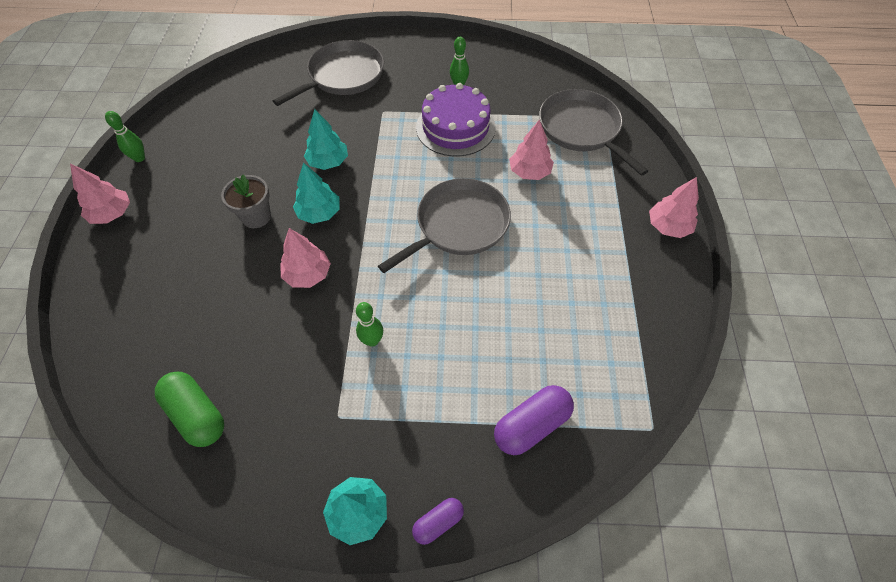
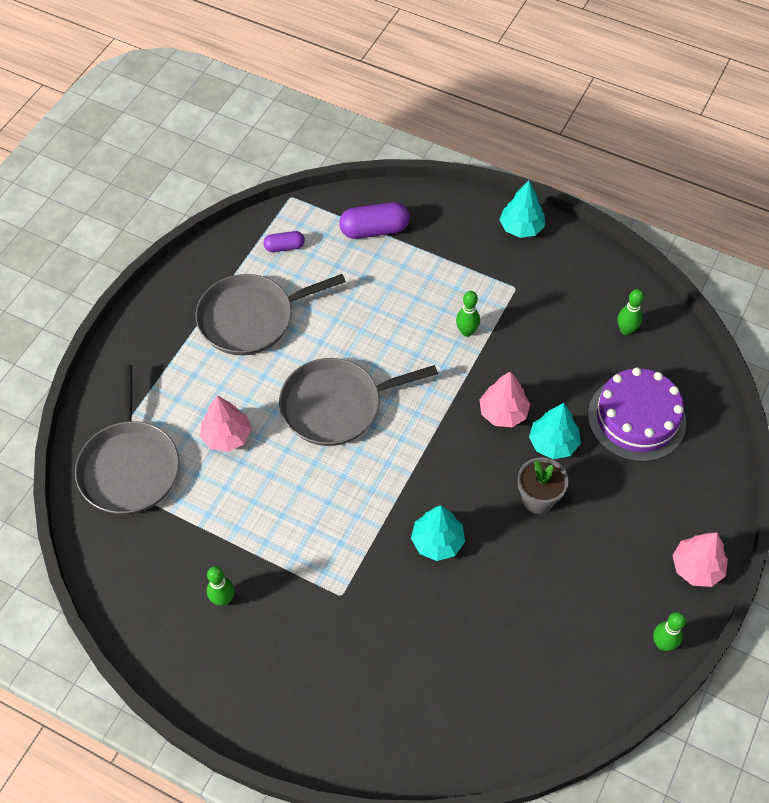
camera: 155 degrees left, 0 degrees up
(197, 414) = (626, 330): green capsule -> green bowling pin
(319, 213) = (470, 476): turquoise tree -> turquoise tree (553, 443)
(343, 76) = (365, 686): grey pan -> grey pan (251, 318)
(438, 522) = (470, 204): purple capsule -> purple capsule (284, 247)
(455, 127) = (268, 531): purple cake -> purple cake (636, 418)
(668, 226) = (143, 325): pink tree -> none

